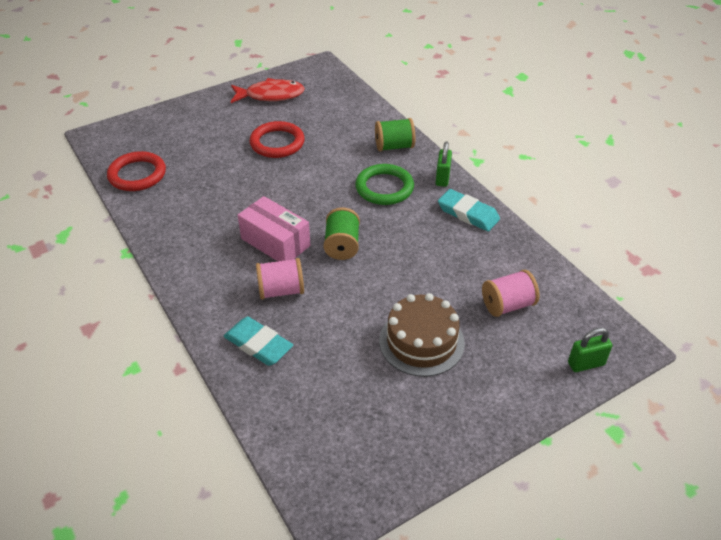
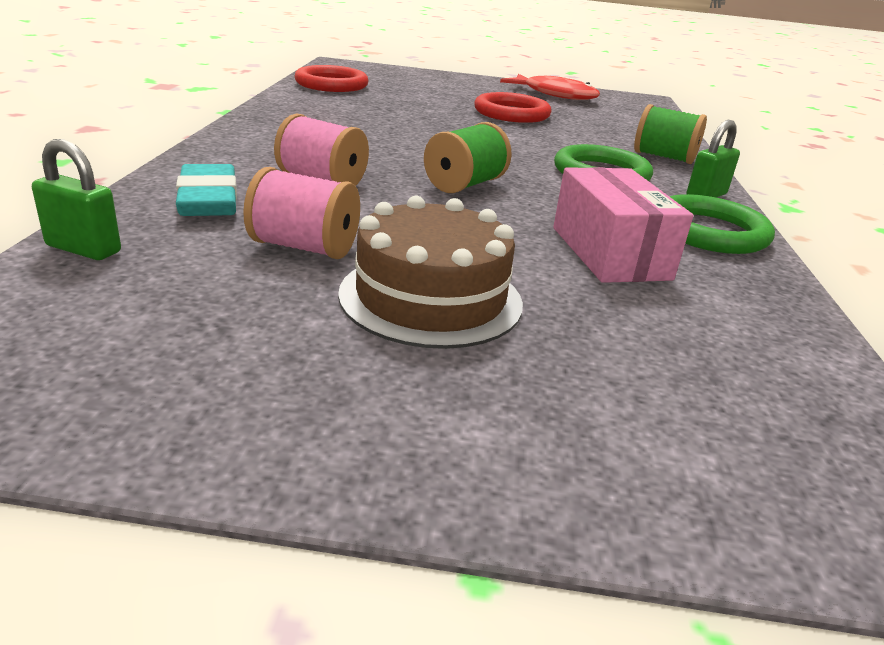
camera: 35 degrees right, 15 degrees down
(275, 242) = (386, 154): pink box -> pink box (609, 253)
(468, 214) = (709, 232): turquoise eraser -> green ring
(507, 305) = (660, 335): pink spool -> pink spool (304, 247)
(586, 364) = (761, 503): green padlock -> green padlock (83, 249)

